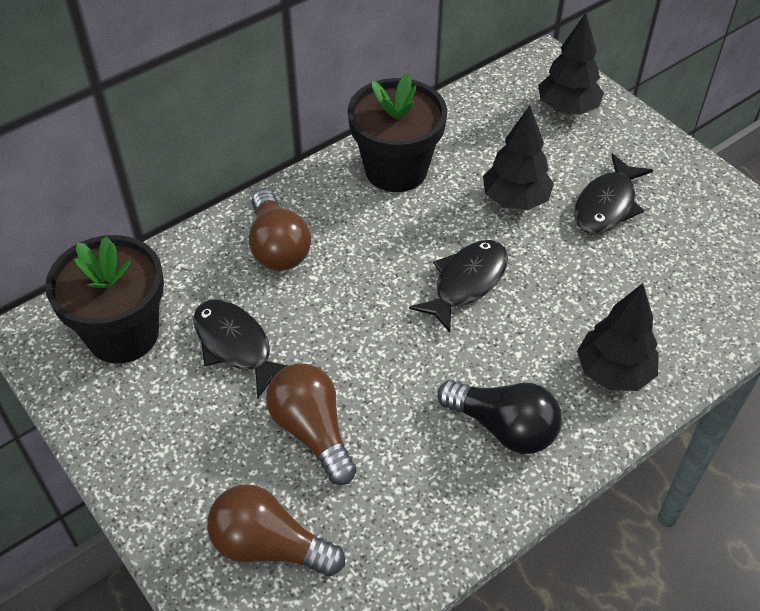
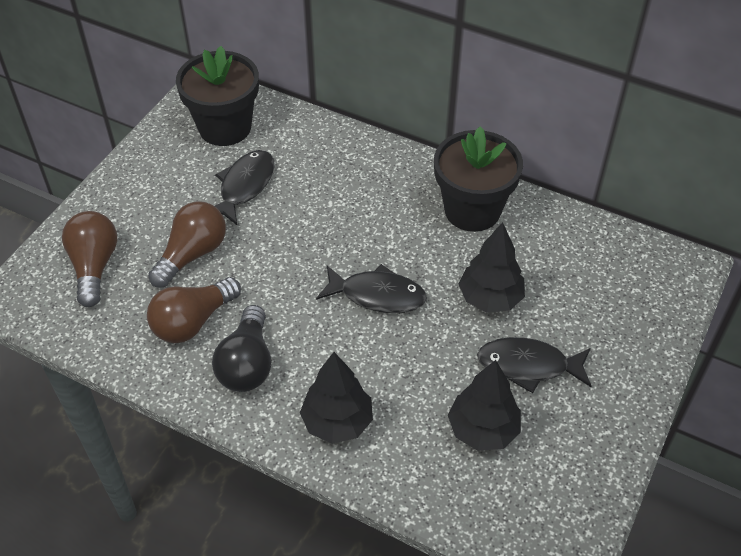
camera: 65 degrees right, 0 degrees up
(278, 247) = (346, 172): brown light bulb -> brown light bulb (192, 322)
(567, 108) = (634, 301): black tree -> black tree (483, 430)

